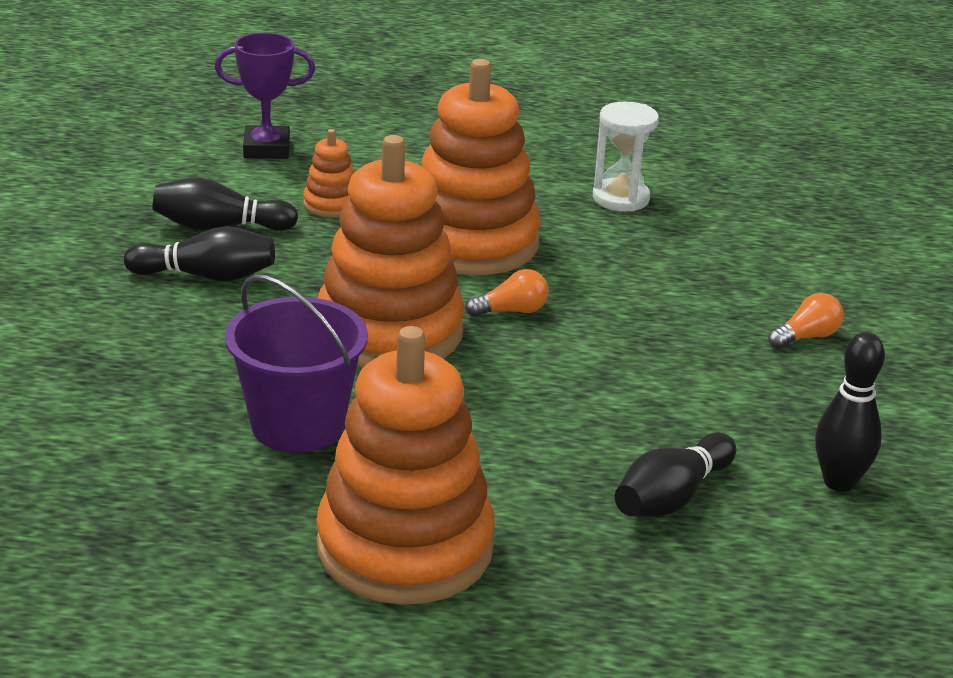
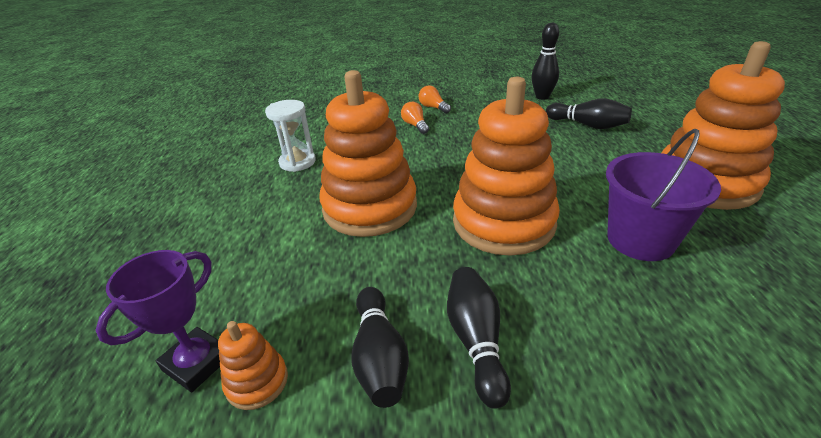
camera: 95 degrees left, 5 degrees up
(266, 149) = (197, 363): purple trophy -> purple trophy turned 45 degrees clockwise
(331, 204) = (321, 287): orange stacking toy -> orange stacking toy (257, 382)
(511, 311) = (451, 182): orange light bulb -> orange light bulb (415, 125)

